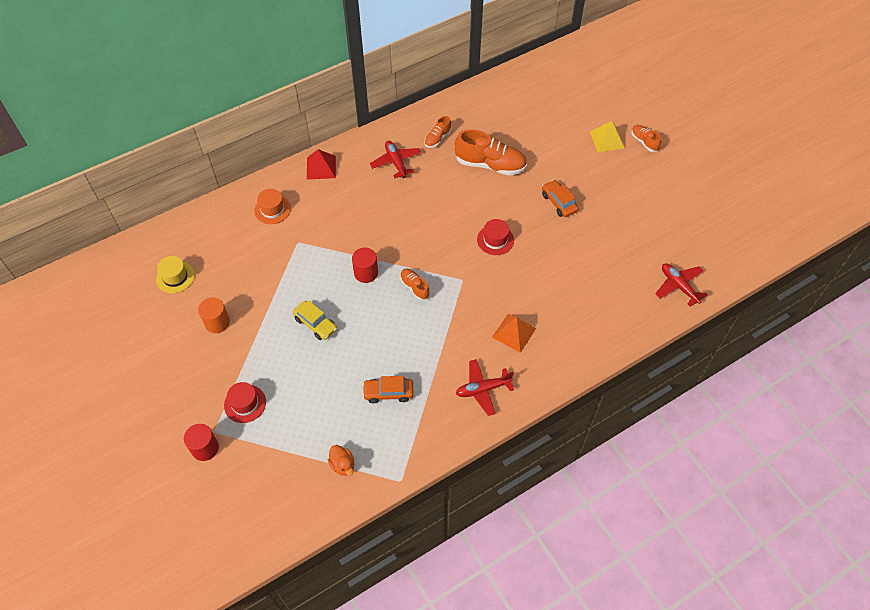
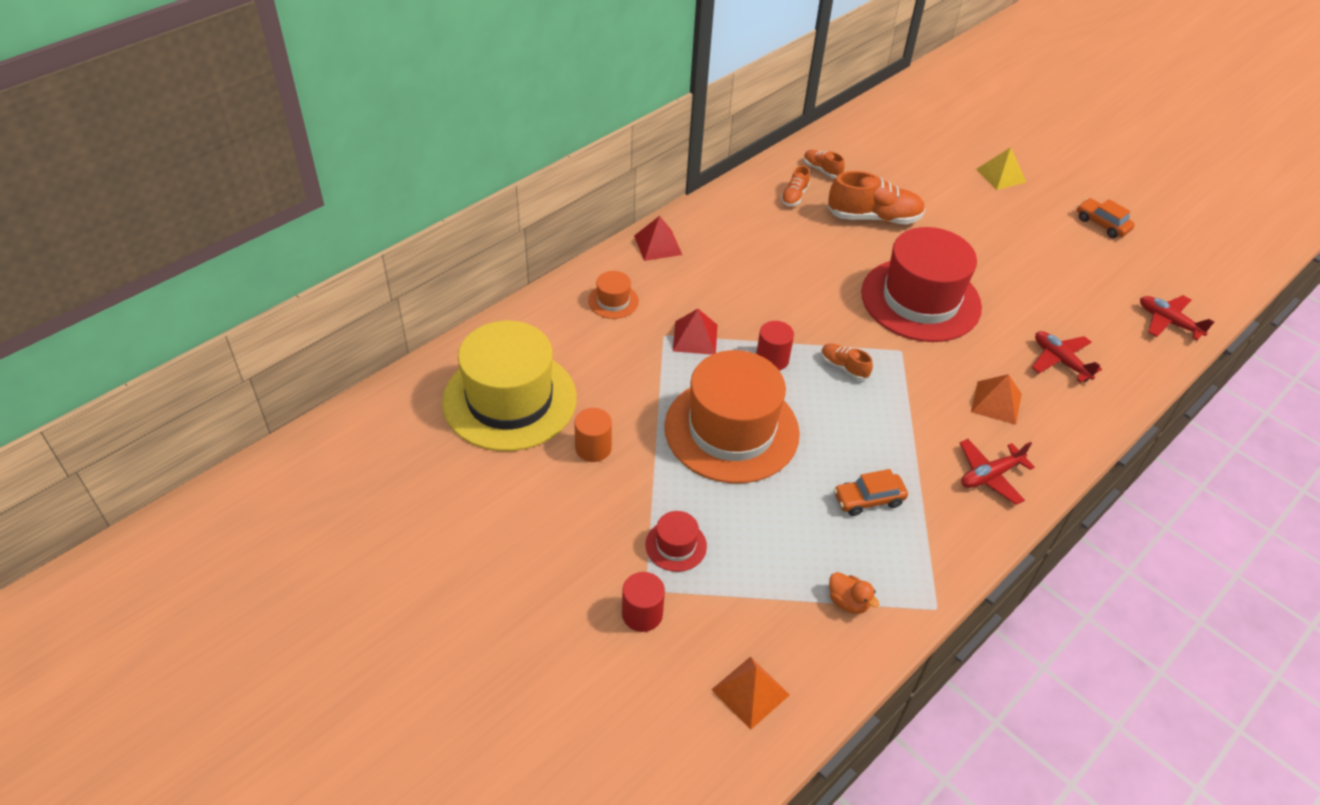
camera: 15 degrees left, 10 degrees down
(175, 277) = (509, 400): yellow hat -> yellow hat, size x2.41
(253, 515) = (750, 692): none -> orange pyramid
(315, 324) = (731, 430): yellow car -> orange hat
(318, 247) = (695, 337): none -> red pyramid
(396, 162) = (753, 228): red plane -> red plane (1060, 361)
(495, 240) = (920, 300): red hat -> red hat, size x2.41
(559, 202) = (978, 249): orange car -> orange car (1102, 224)
(644, 142) = (1045, 173): orange shoe -> orange shoe (821, 170)

